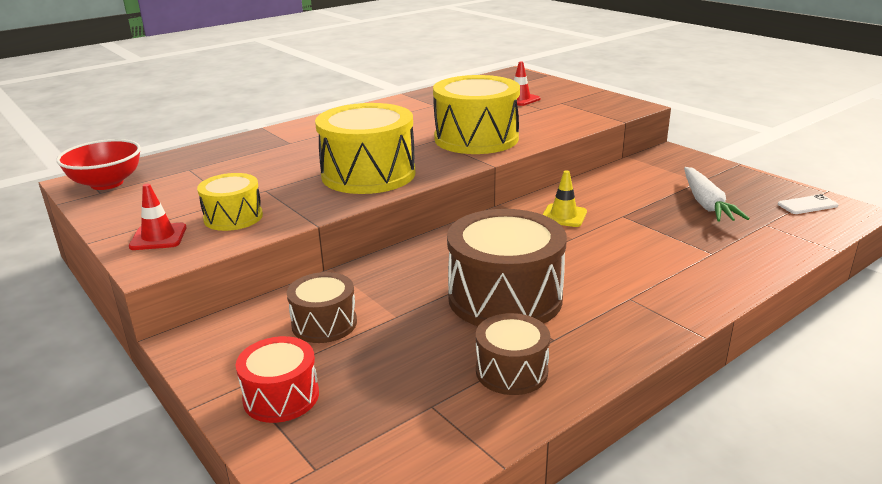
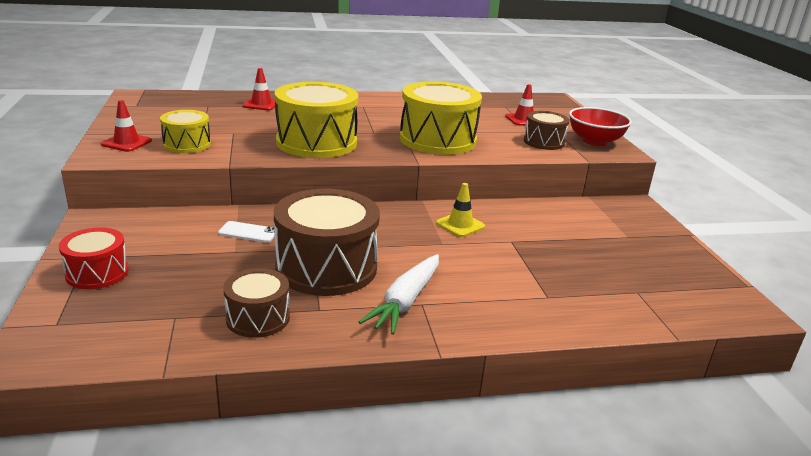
camera: 25 degrees right, 0 degrees up
(107, 183) = (148, 101): red bowl -> red bowl (595, 141)
(248, 151) = (261, 104): none -> red traffic cone
(324, 323) = (183, 238): brown drum -> brown drum (544, 142)
(706, 203) = (604, 256): white carrot -> white carrot (405, 301)
(807, 205) = (708, 290): white phone -> white phone (248, 232)

